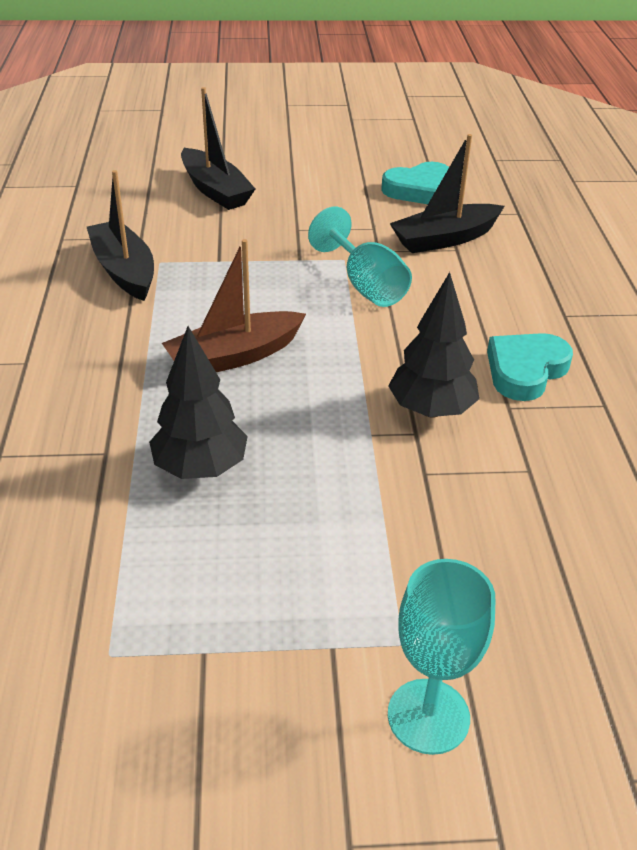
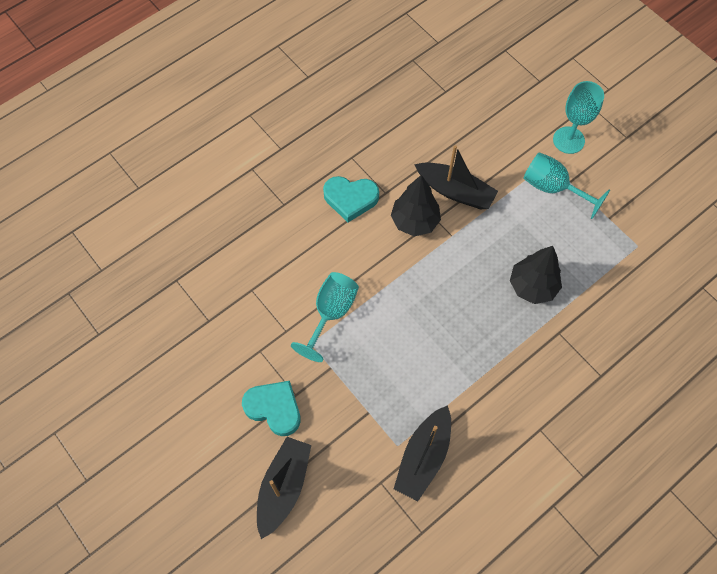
camera: 125 degrees left, 25 degrees up
(234, 356) = (448, 332): brown boat -> none
(341, 610) = (553, 188): none -> turquoise goblet
(418, 189) = (184, 355): turquoise heart -> turquoise heart (274, 408)
(445, 239) = (244, 302): black boat -> black boat (455, 191)

